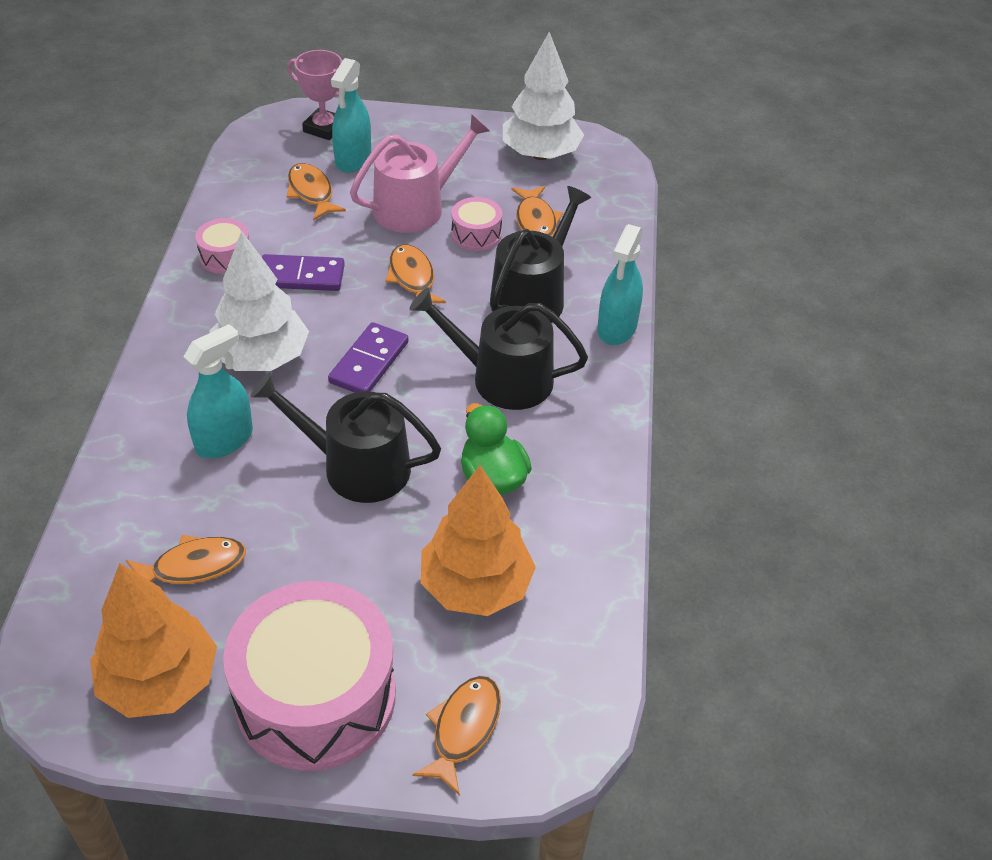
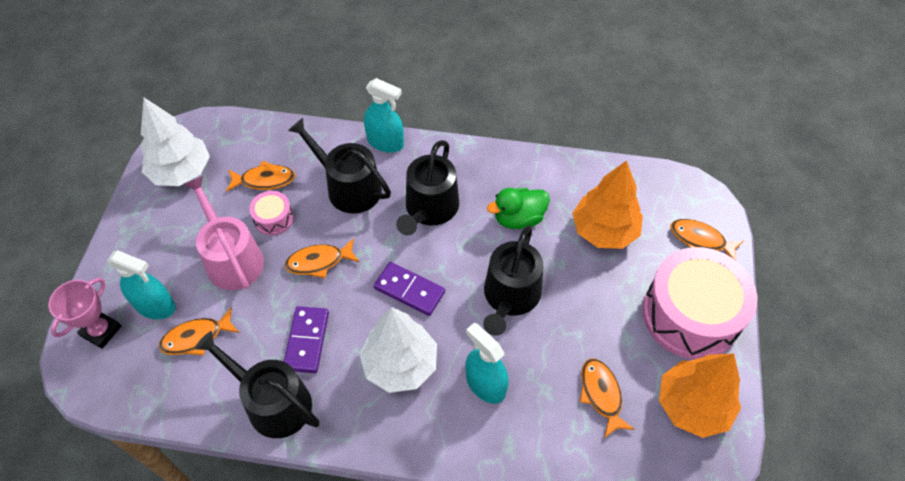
camera: 85 degrees left, 10 degrees up
(225, 256) = (272, 402): pink drum -> black watering can

